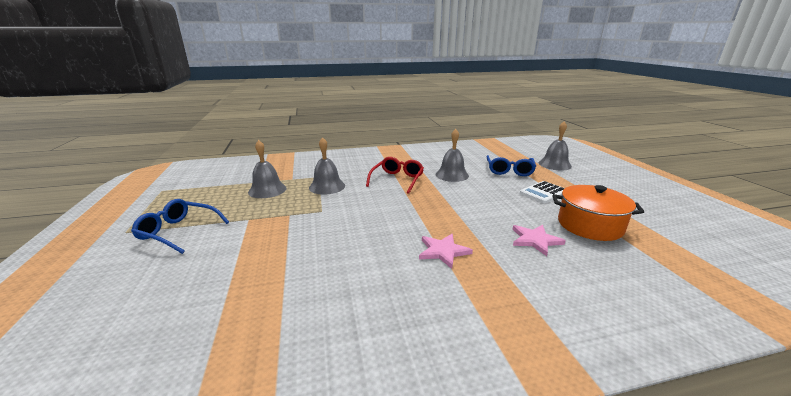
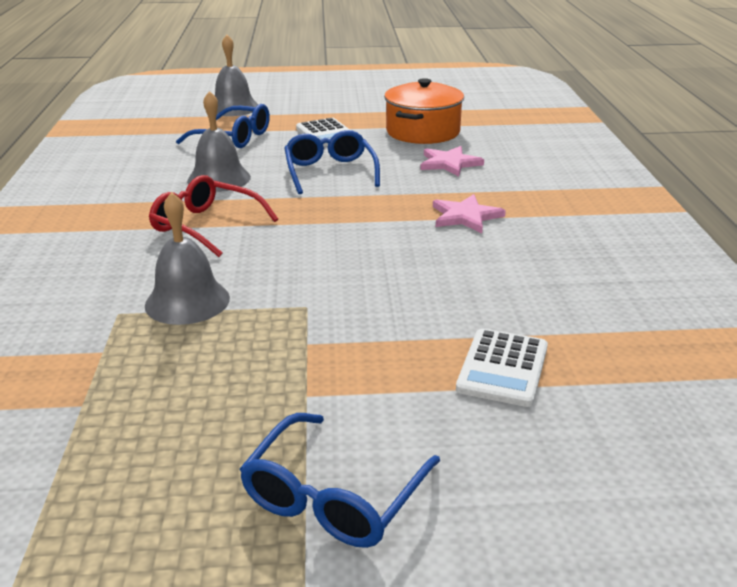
camera: 80 degrees left, 5 degrees up
(250, 271) = (502, 368): none -> white calculator
(267, 190) = (152, 384): grey bell -> none
(483, 200) = (330, 172): none -> blue glasses

